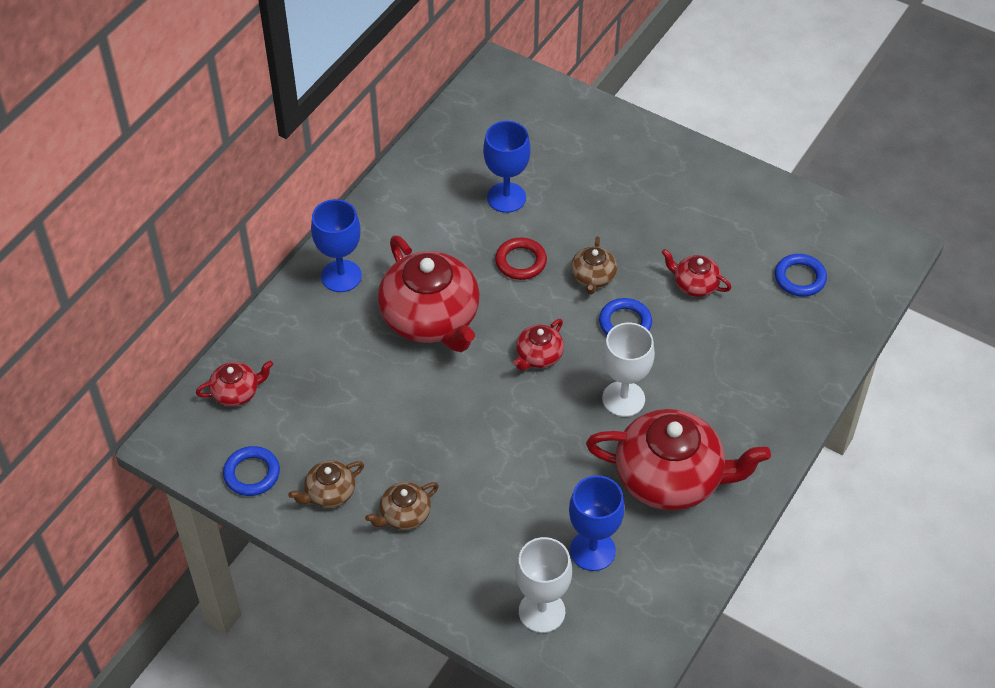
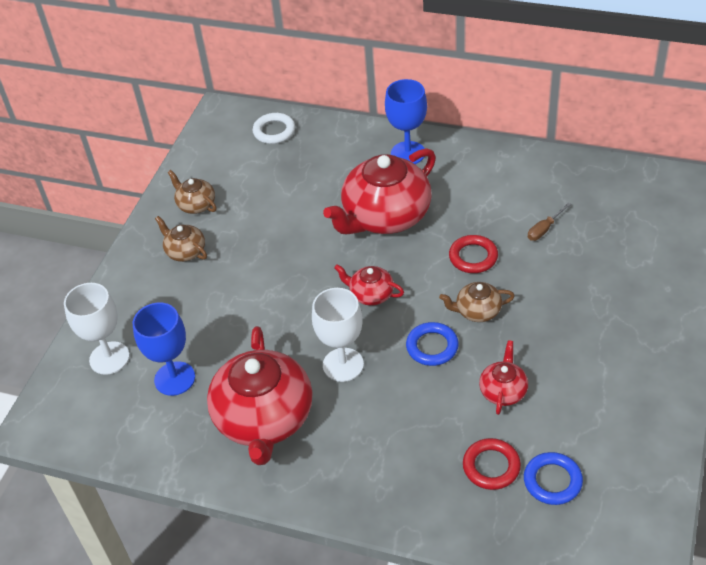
camera: 80 degrees right, 5 degrees down
(236, 392) = (274, 131): red teapot -> white ring
(252, 474) = (203, 160): blue ring -> none
(506, 197) = (544, 229): blue goblet -> brown screwdriver
(774, 315) = (491, 466): none -> red ring

